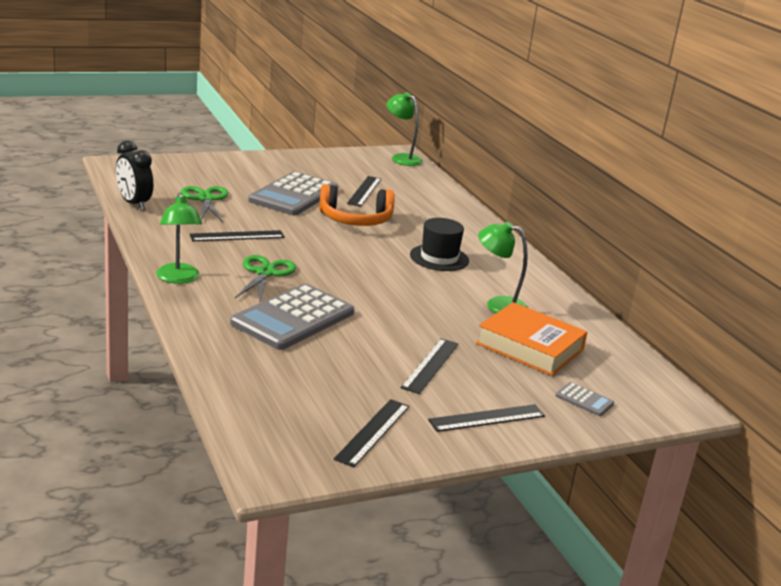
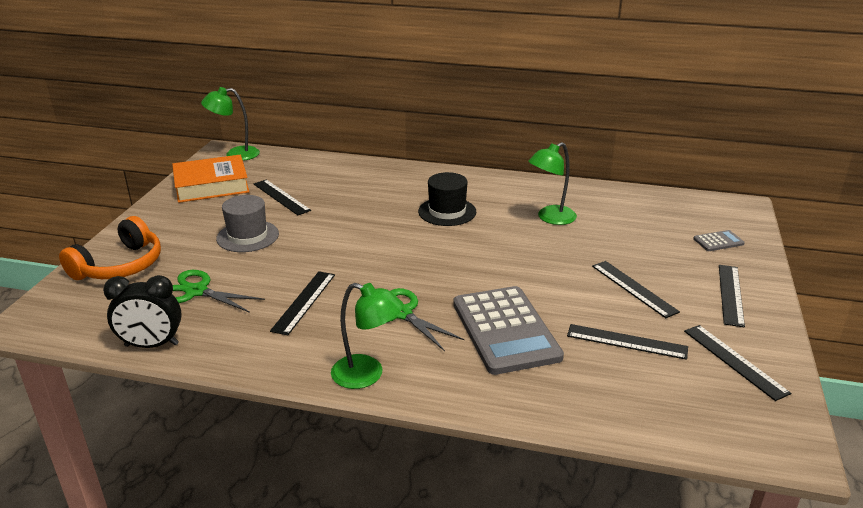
camera: 50 degrees left, 5 degrees up
(294, 195) = (247, 236): grey calculator -> grey hat
(340, 374) = (626, 342): none -> black ruler
(355, 220) = (335, 223): orange headphones -> orange headphones (120, 266)
(530, 346) = (626, 231): orange book -> orange book (211, 185)

